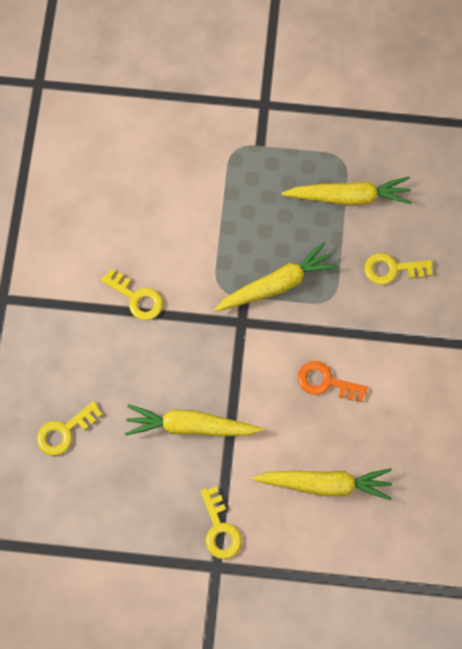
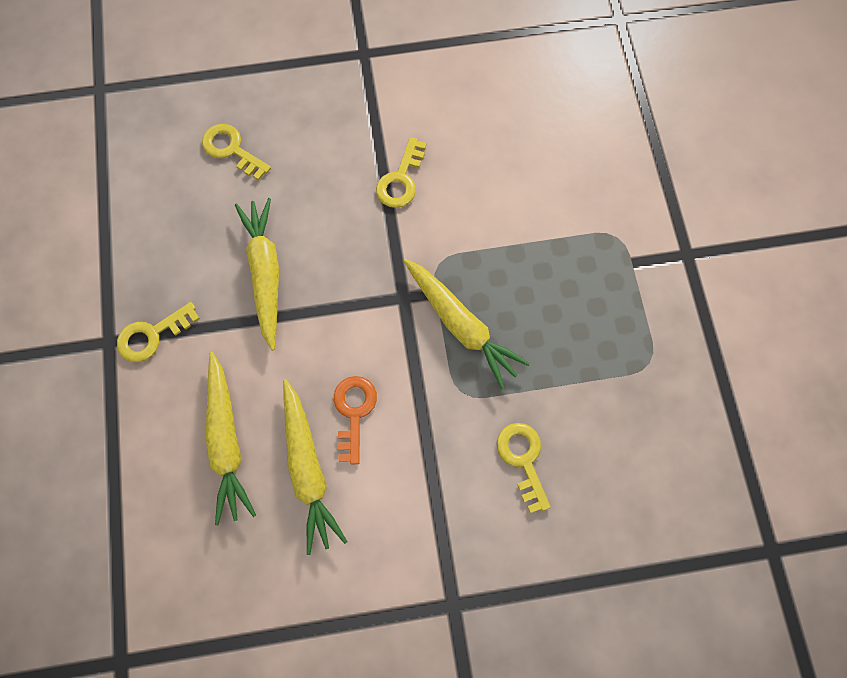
camera: 75 degrees right, 0 degrees up
(349, 197) = (602, 383): yellow carrot -> yellow carrot (308, 468)

